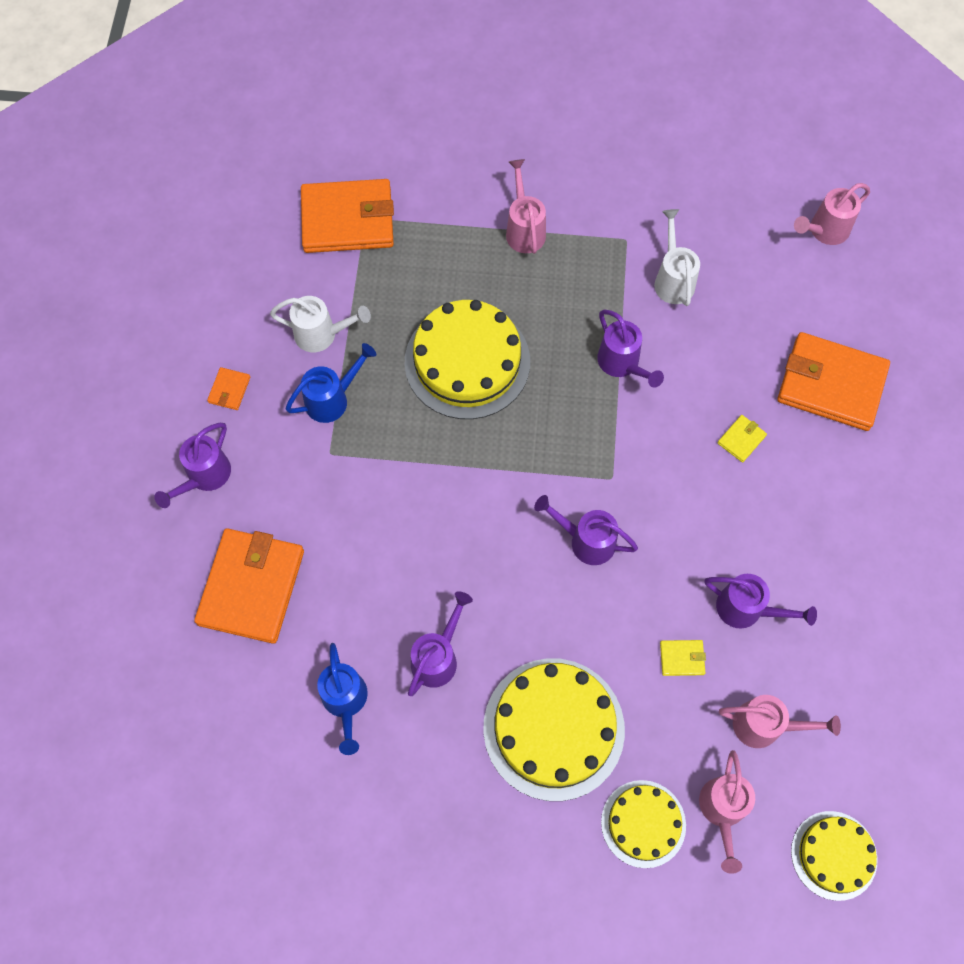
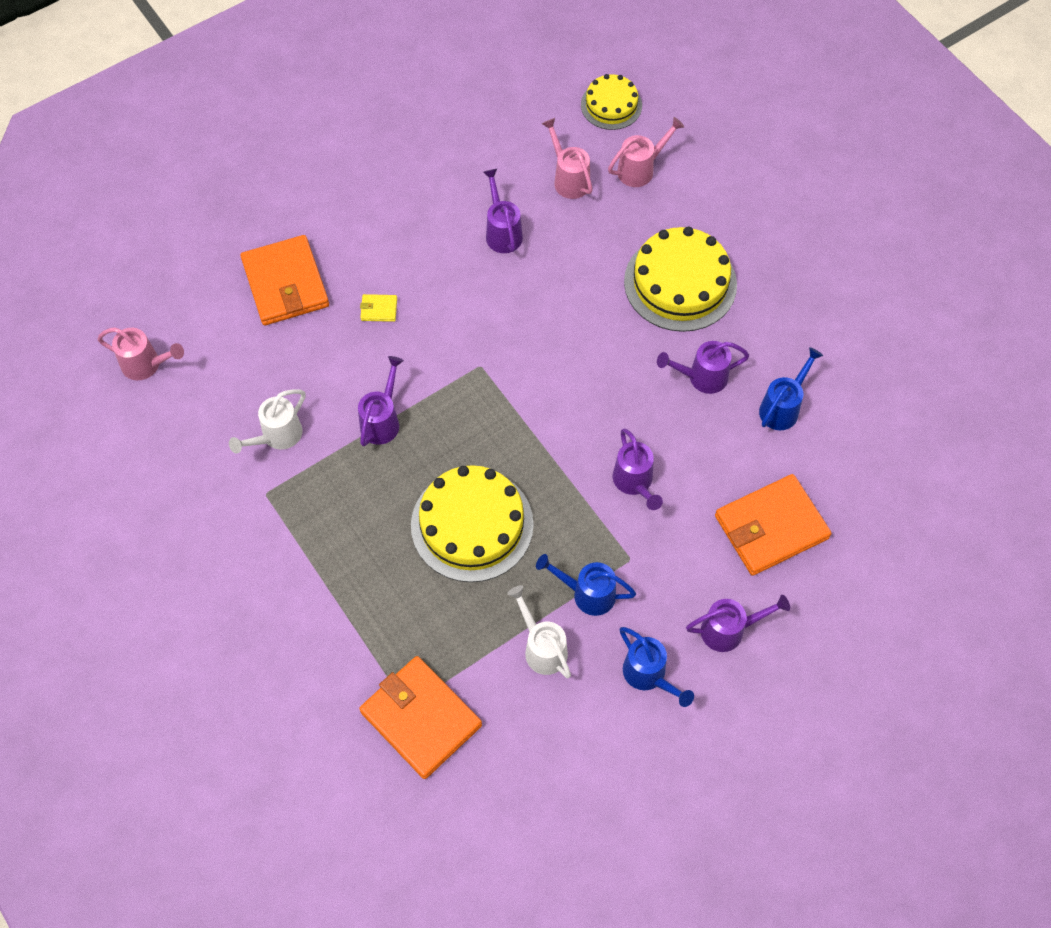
camera: 130 degrees left, 5 degrees down
(229, 390) = (648, 675): orange wallet -> blue watering can
(524, 229) = (317, 573): pink watering can -> none
(586, 541) = (540, 350): purple watering can -> purple watering can (634, 482)
(643, 823) = (687, 202): yellow cake -> none
(682, 658) = (568, 246): yellow wallet -> none

